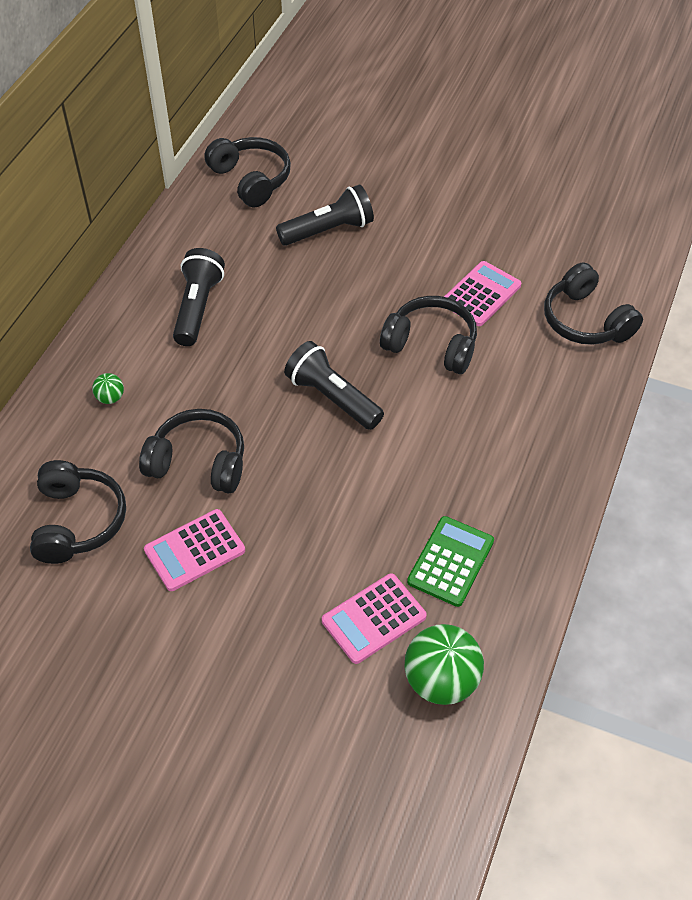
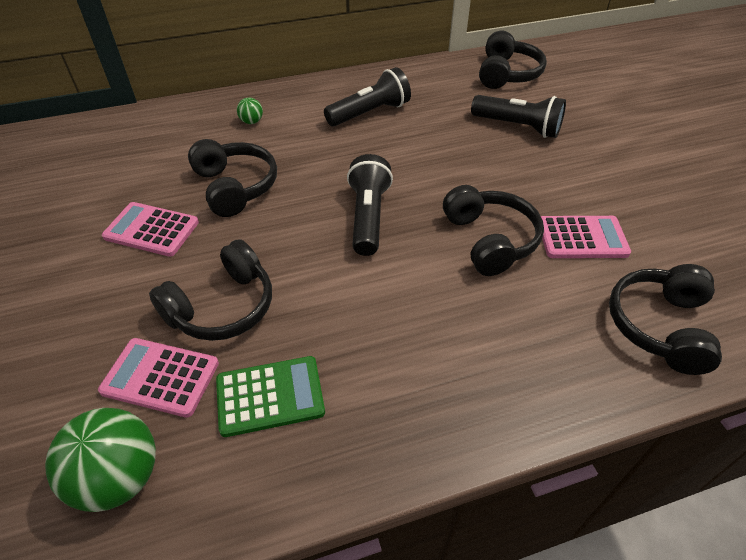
camera: 50 degrees right, 5 degrees down
(77, 521) = (133, 164): black headphones -> black headphones (222, 307)

